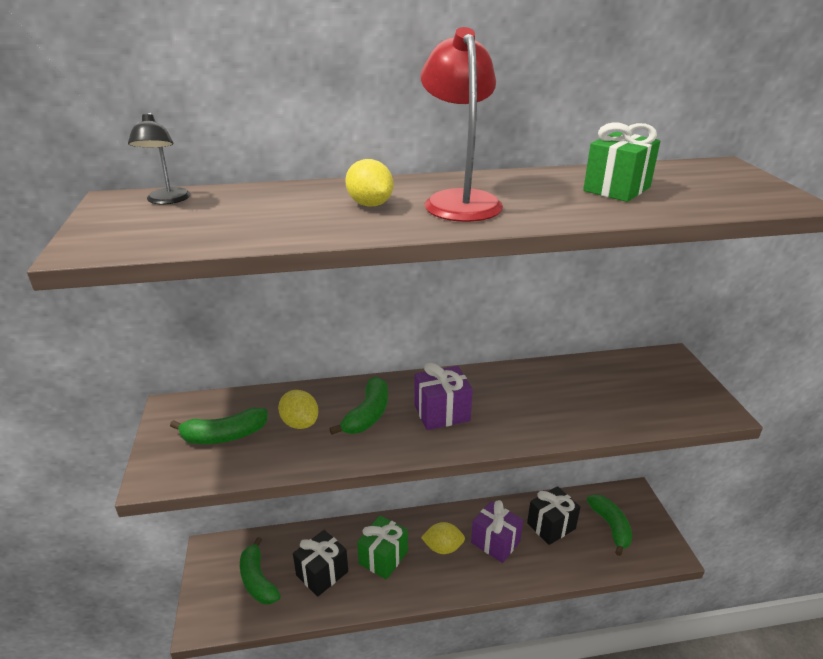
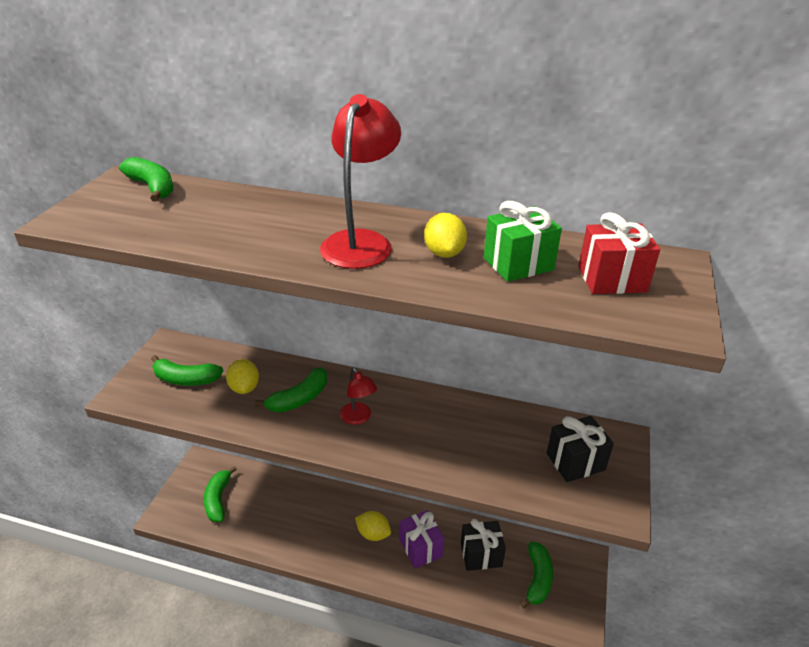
camera: 25 degrees right, 5 degrees up
(167, 200) = (152, 187): black lamp -> green banana
(322, 573) = (266, 515): black gift -> black gift (575, 462)
(370, 204) = (287, 228): yellow lemon -> yellow lemon (444, 253)
(383, 558) = (320, 522): green gift -> none
(442, 413) = (358, 418): purple gift -> red lamp
(700, 184) = (612, 279): none -> red gift

